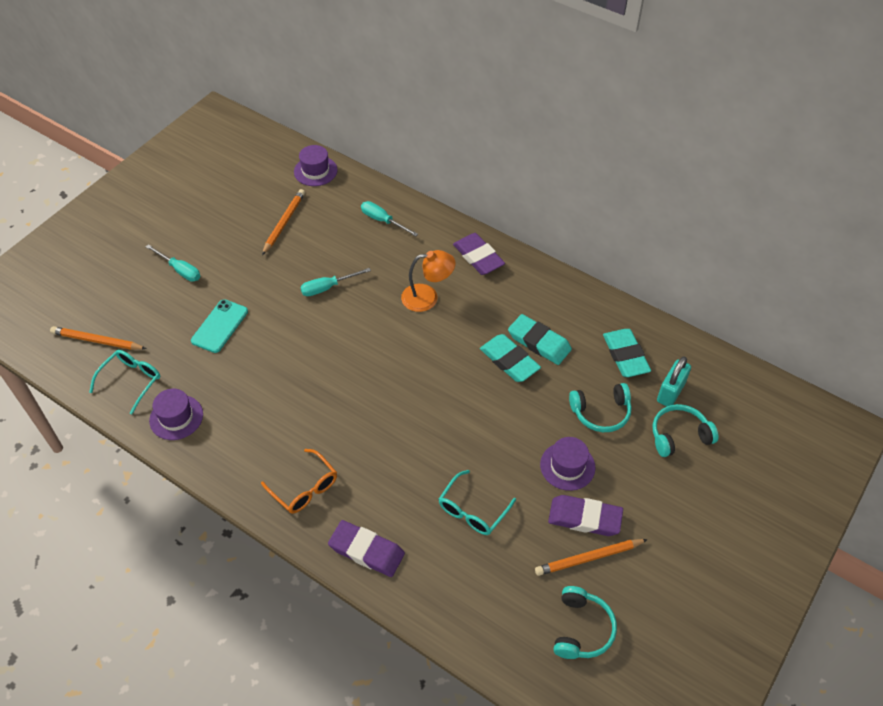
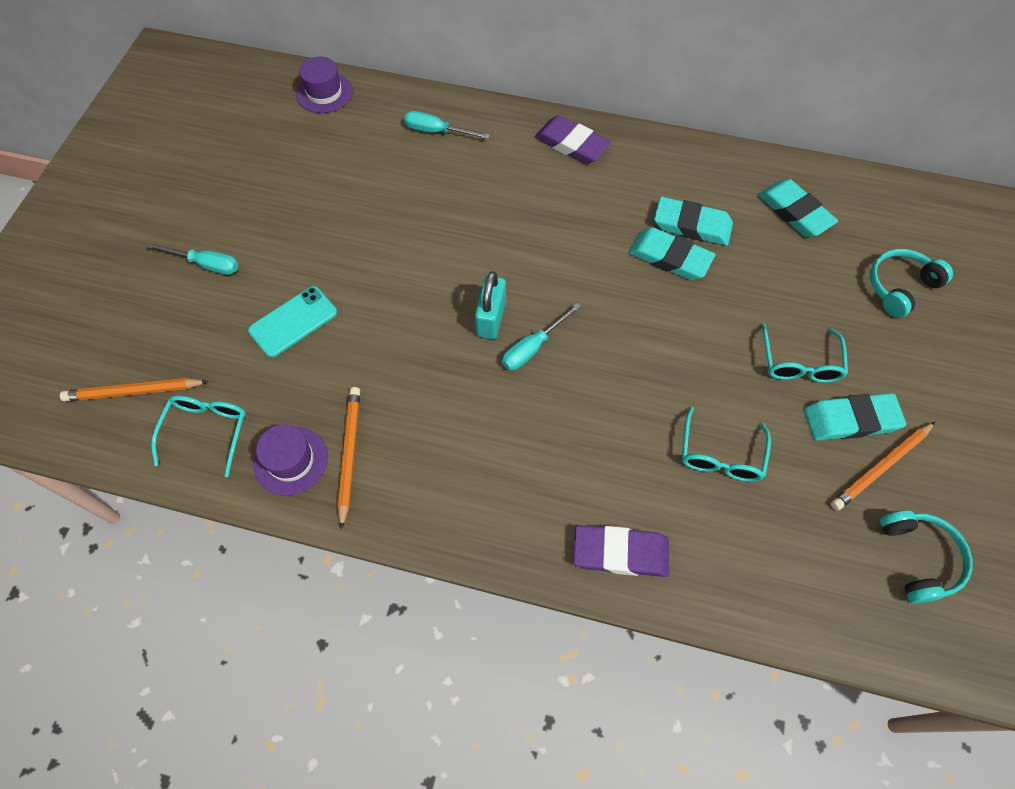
camera: 20 degrees left, 10 degrees up
(220, 326) = (293, 322): turquoise phone -> turquoise phone turned 45 degrees clockwise
(284, 223) = (315, 167): orange pencil -> orange pencil (349, 454)
(305, 488) = (504, 498): orange glasses -> none
(327, 287) = (409, 232): turquoise screwdriver -> turquoise screwdriver (533, 347)
(427, 297) = (536, 209): orange lamp -> none
(567, 466) = (799, 363): purple hat -> turquoise glasses
(584, 518) = (851, 420): purple eraser -> turquoise eraser
(601, 412) = (803, 287): turquoise headphones -> none
(670, 392) = (864, 239): turquoise padlock -> turquoise padlock (491, 318)

